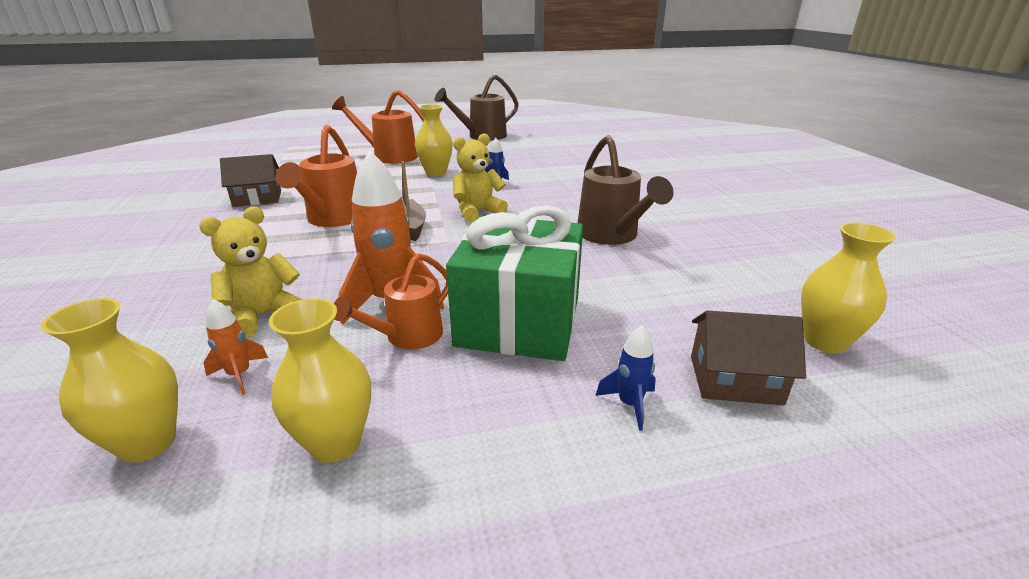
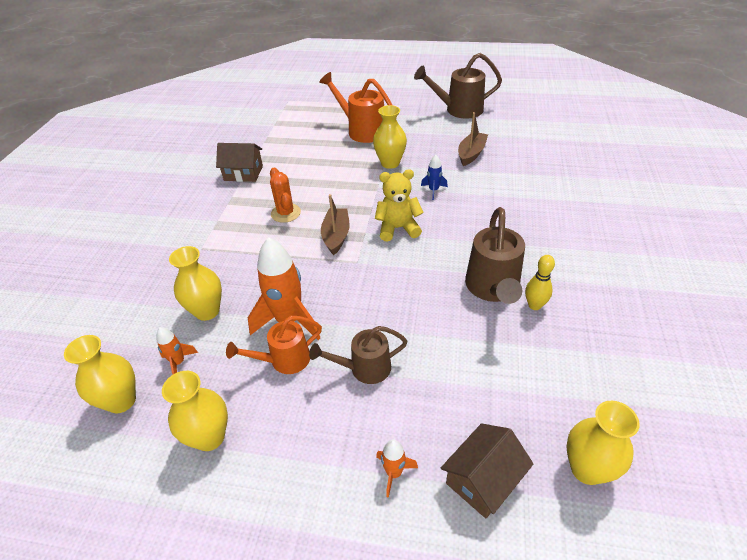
camera: 25 degrees right, 15 degrees up
(263, 315) = (207, 311): yellow teddy bear -> yellow vase
(333, 219) = (285, 213): orange watering can -> orange cactus
(516, 158) = (471, 154): none -> brown boat
(519, 321) = (364, 368): green gift -> brown watering can
(629, 404) = (394, 473): blue rocket -> orange rocket
(662, 239) = (534, 305): none -> yellow bowling pin
(735, 380) = (483, 479): brown house -> brown house turned 75 degrees counterclockwise

